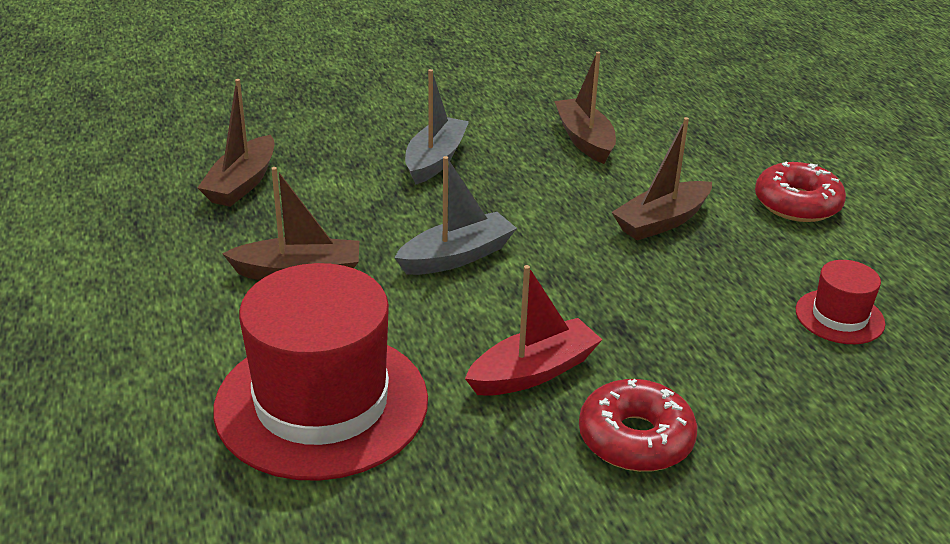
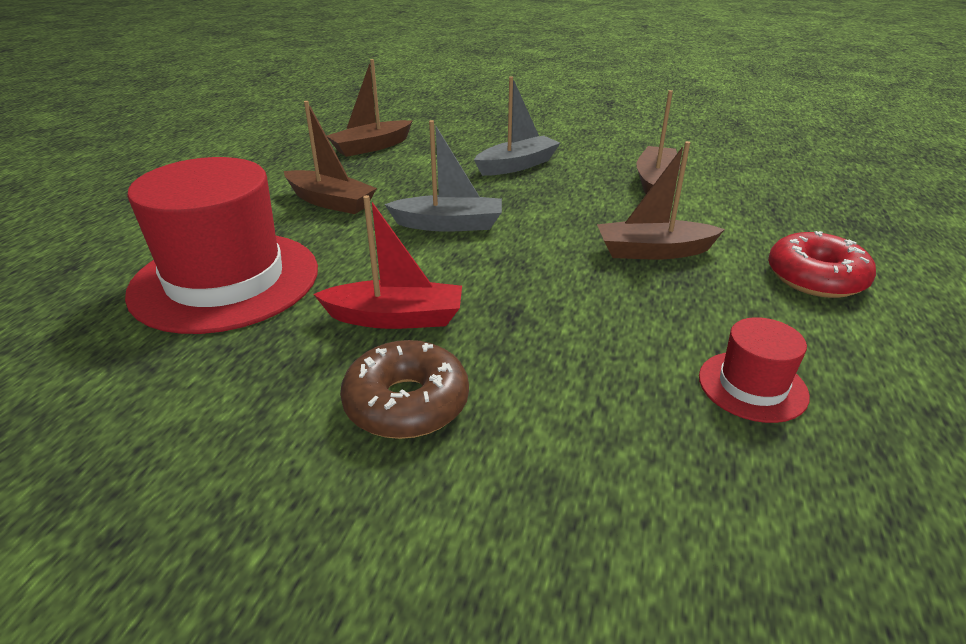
camera: 35 degrees right, 0 degrees up
(635, 439) = (406, 403): red donut -> brown donut

